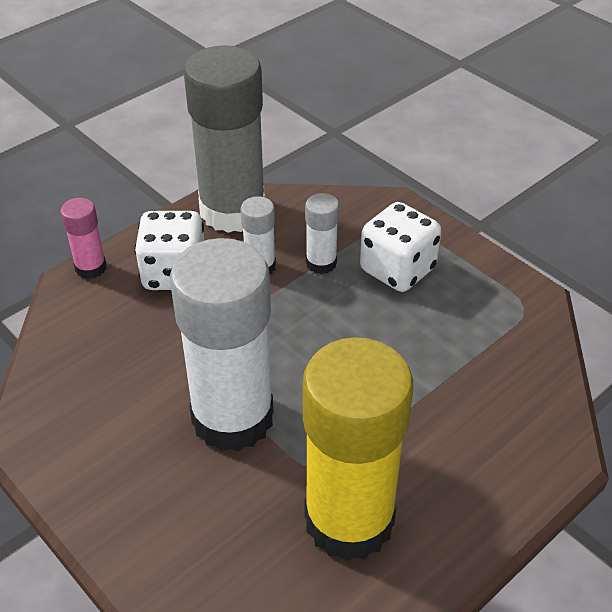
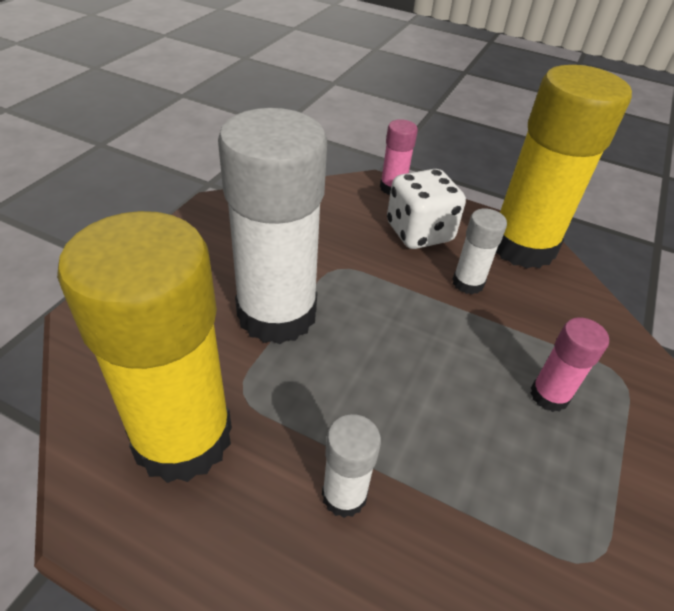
camera: 65 degrees right, 0 degrees up
(232, 210) = (522, 246): grey glue stick -> yellow glue stick
(321, 263) = (507, 326): white glue stick -> white glue stick (344, 495)
(397, 270) = (549, 395): white dice -> pink glue stick

